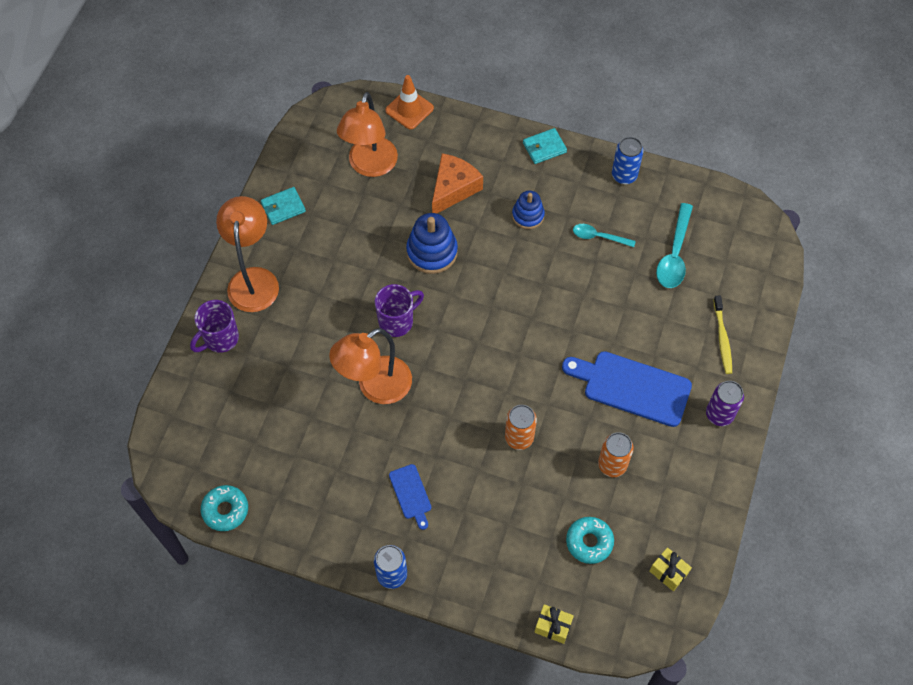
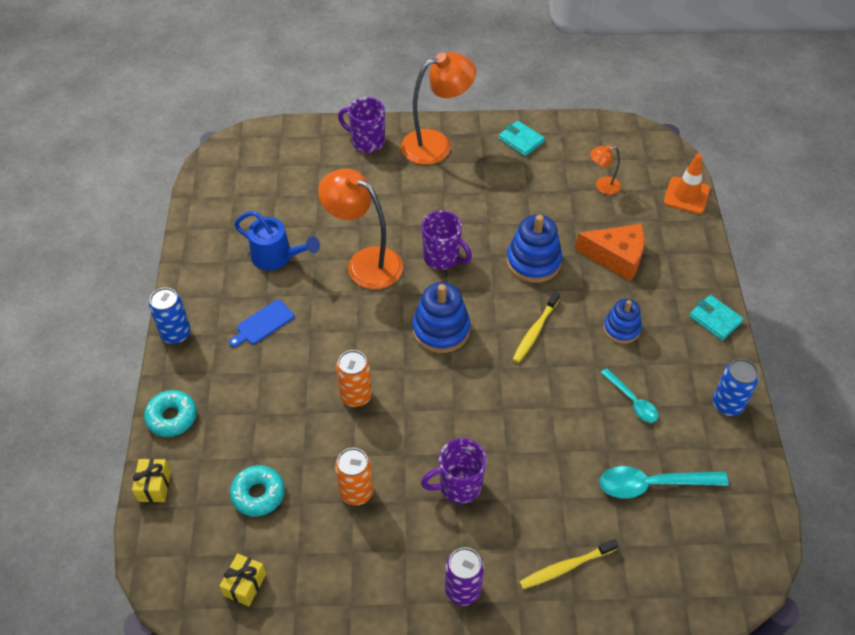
camera: 70 degrees right, 10 degrees down
(225, 510) = (205, 197): turquoise donut -> turquoise donut (172, 417)
(335, 461) = (277, 257): none -> blue watering can
(370, 166) = (602, 186): orange lamp -> orange lamp, size x0.49
(476, 349) = (441, 330): none -> blue stacking toy
(506, 279) = (535, 331): none -> yellow toothbrush
(598, 237) = (632, 401): turquoise spoon -> turquoise spoon turned 150 degrees clockwise
(632, 387) = (458, 486): blue cutting board -> purple mug

